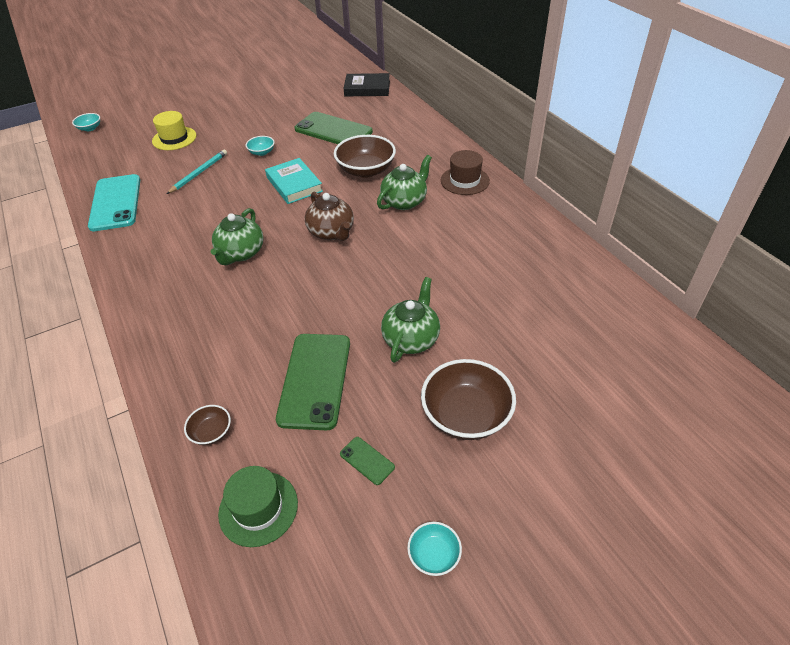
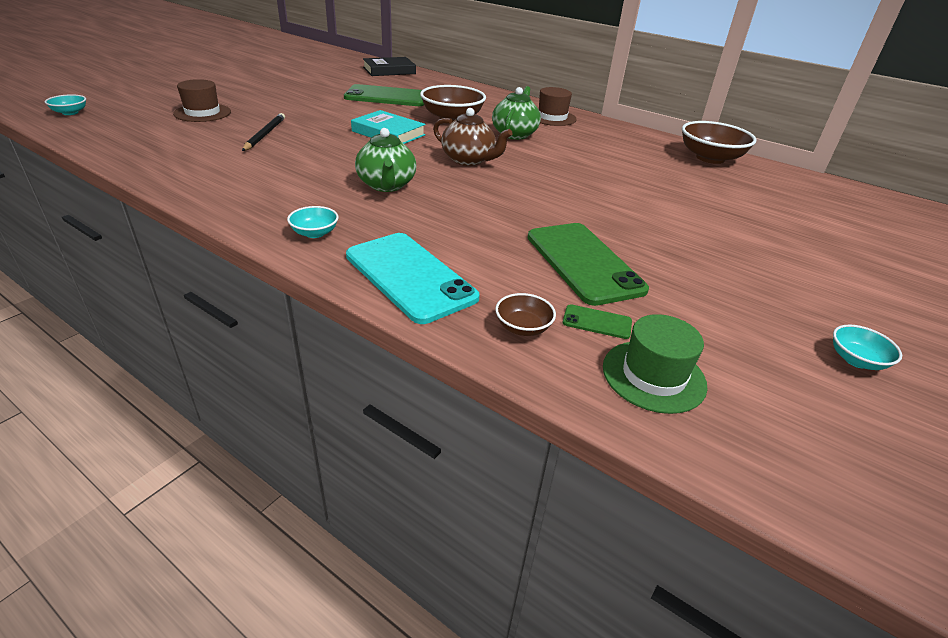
camera: 30 degrees left, 10 degrees down
(115, 203) = (174, 166): turquoise phone -> turquoise phone (409, 276)
(174, 138) = (202, 113): yellow hat -> brown hat
(199, 173) = (265, 134): turquoise pencil -> black pencil
(262, 152) = (325, 115): turquoise bowl -> turquoise bowl (315, 233)
(367, 460) = (709, 309): green phone -> green phone (597, 322)
(411, 339) = (636, 218): green teapot -> none
(466, 415) = (748, 258): brown bowl -> brown bowl (710, 158)

